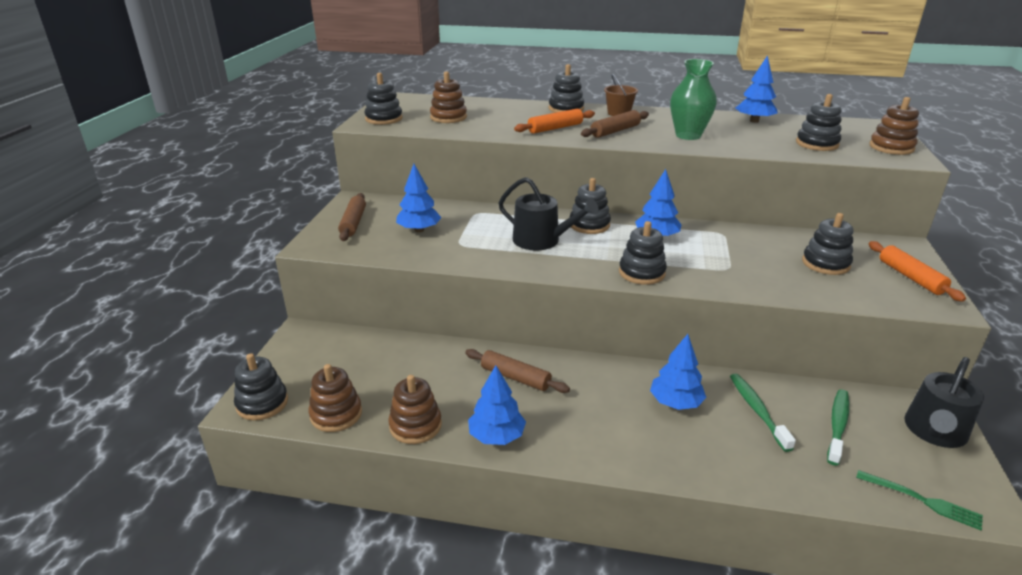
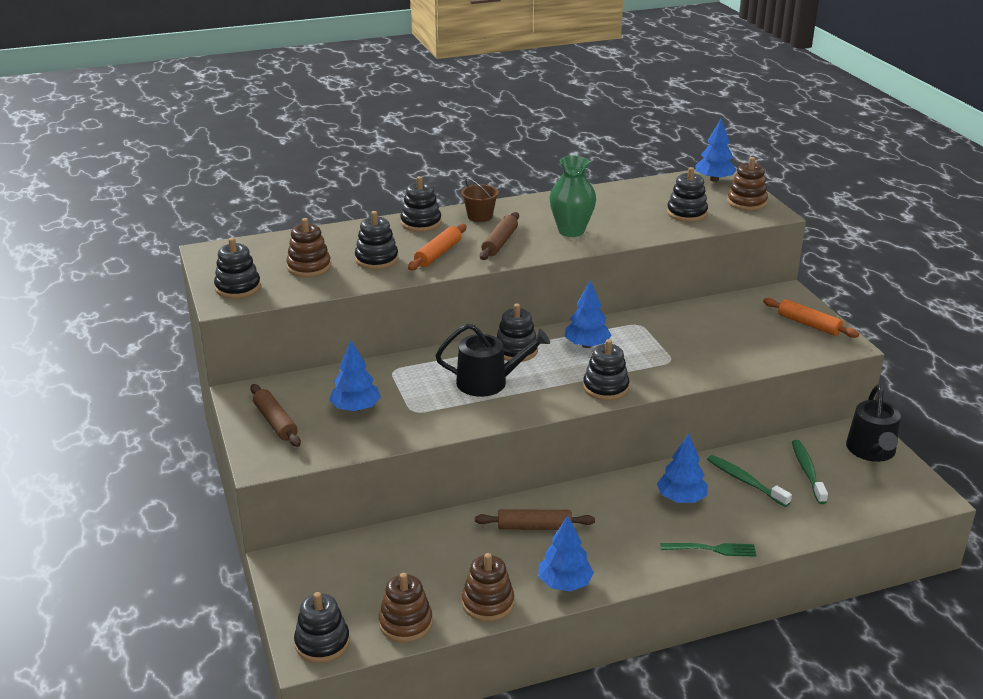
camera: 30 degrees left, 0 degrees up
(754, 121) = (613, 196): blue tree -> blue tree (714, 179)
(825, 263) = (740, 330): black stacking toy -> black stacking toy (376, 259)
(923, 500) = (891, 507): green fork -> green fork (712, 549)

